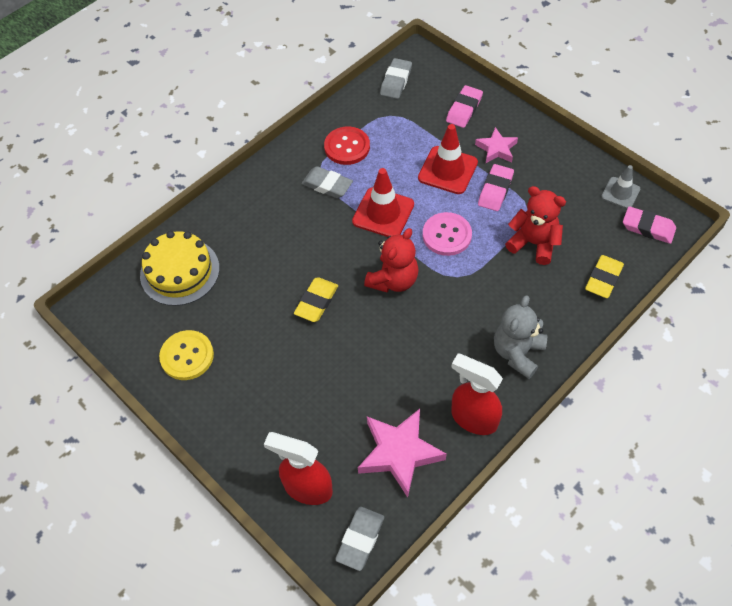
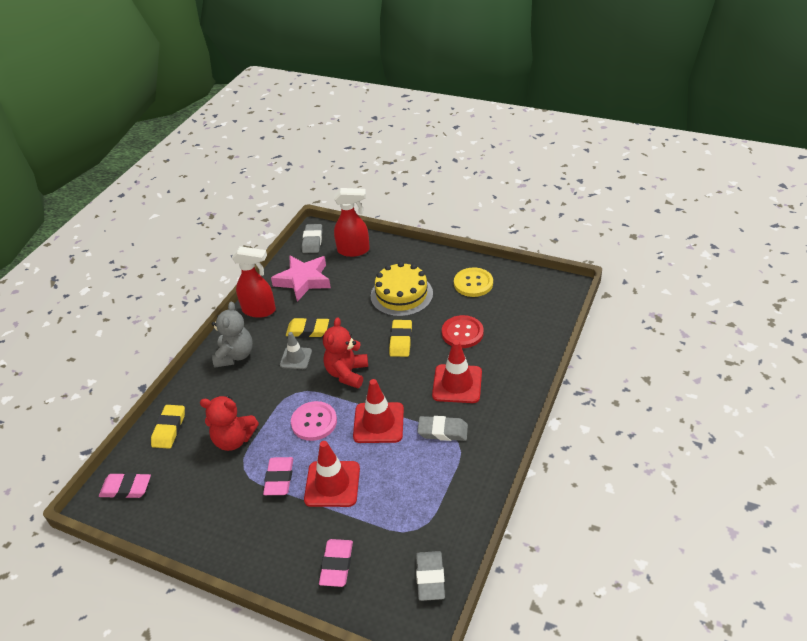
camera: 160 degrees right, 15 degrees down
(180, 271) = (520, 327): yellow cake -> yellow cake (401, 294)
(286, 227) = (457, 384): none -> red traffic cone
(347, 147) = (444, 475): red button -> red button (462, 333)
(419, 359) = (308, 330): none -> yellow eraser
(496, 149) = (288, 525): pink star -> none
(620, 193) = (152, 516): grey traffic cone -> grey traffic cone (296, 358)

